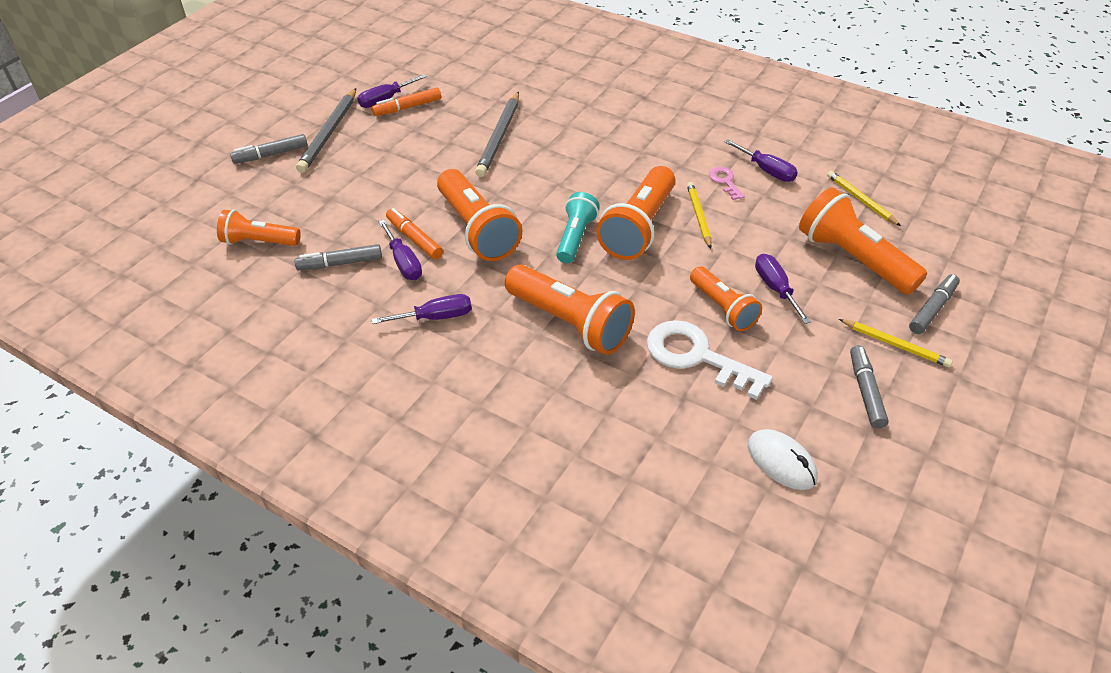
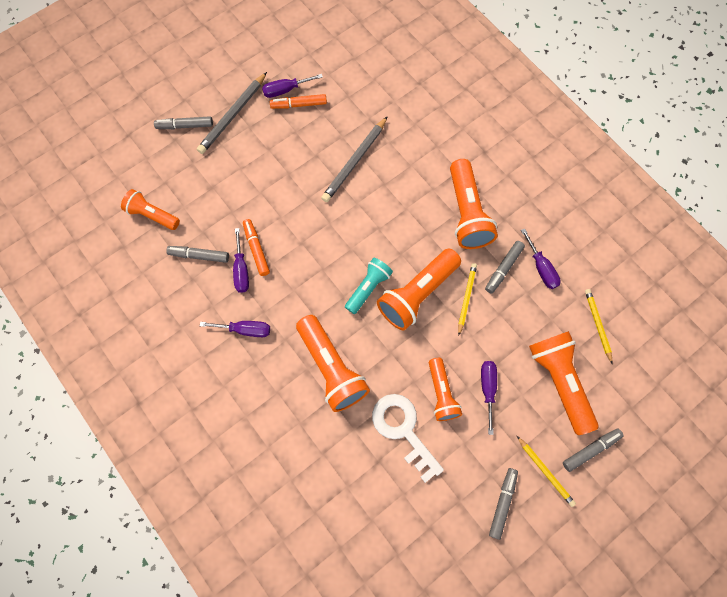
camera: 20 degrees right, 25 degrees up
(477, 229) = (302, 255): orange flashlight -> orange flashlight (467, 213)
(725, 181) = (503, 268): pink key -> grey marker
(781, 462) = (416, 537): white mouse -> none

